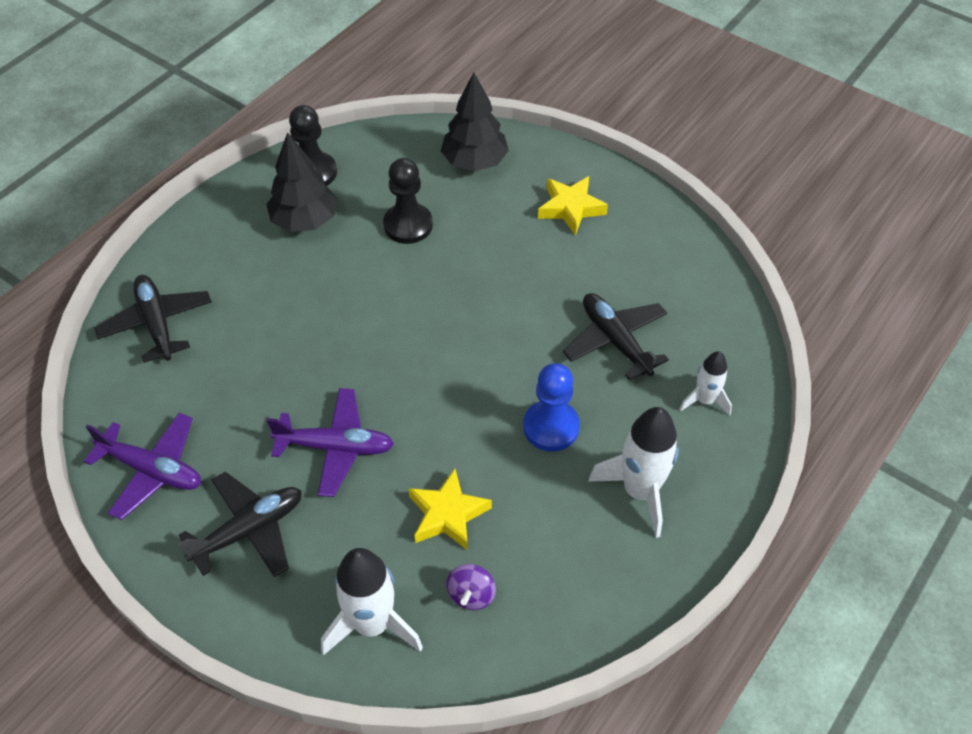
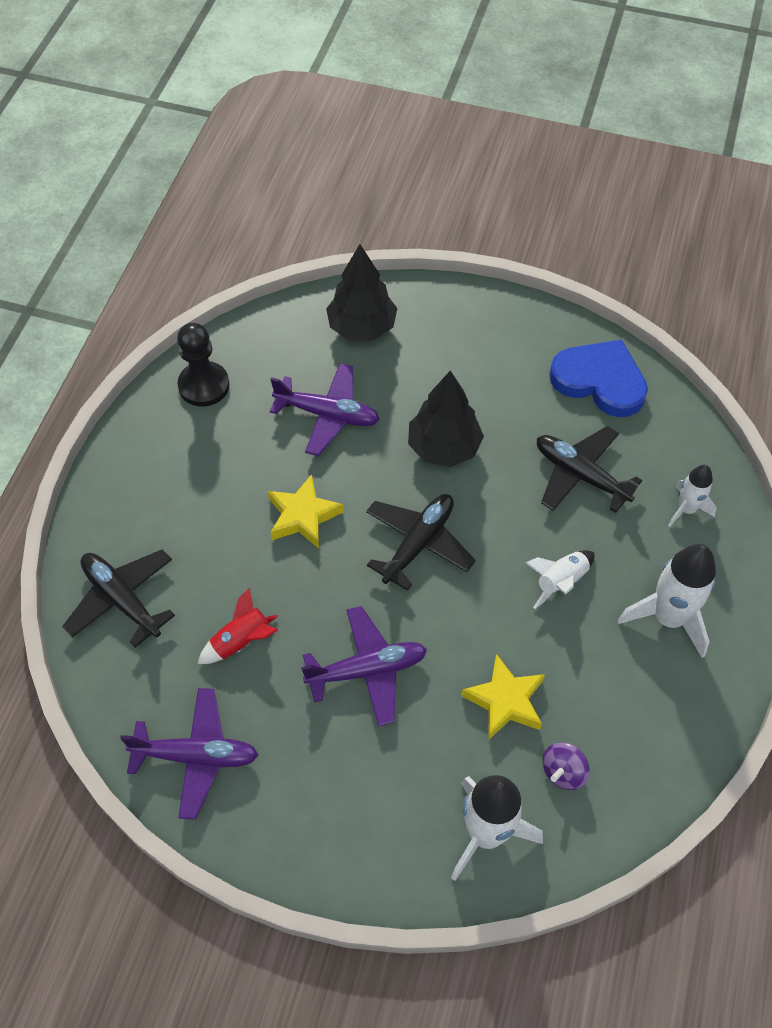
camera: 20 degrees left, 5 degrees up
(239, 388) = (241, 641): none -> red rocket
(249, 530) = (324, 783): black plane -> black plane (418, 543)
(305, 220) = (221, 441): black tree -> black tree (444, 447)
(408, 225) = (328, 415): black pawn -> purple plane
(471, 595) = (563, 772): purple spinning top -> purple spinning top turned 45 degrees clockwise
(551, 427) = (560, 581): blue pawn -> white rocket
(570, 208) = (478, 350): yellow star -> yellow star (303, 516)
(673, 265) = (600, 381): none -> blue heart

